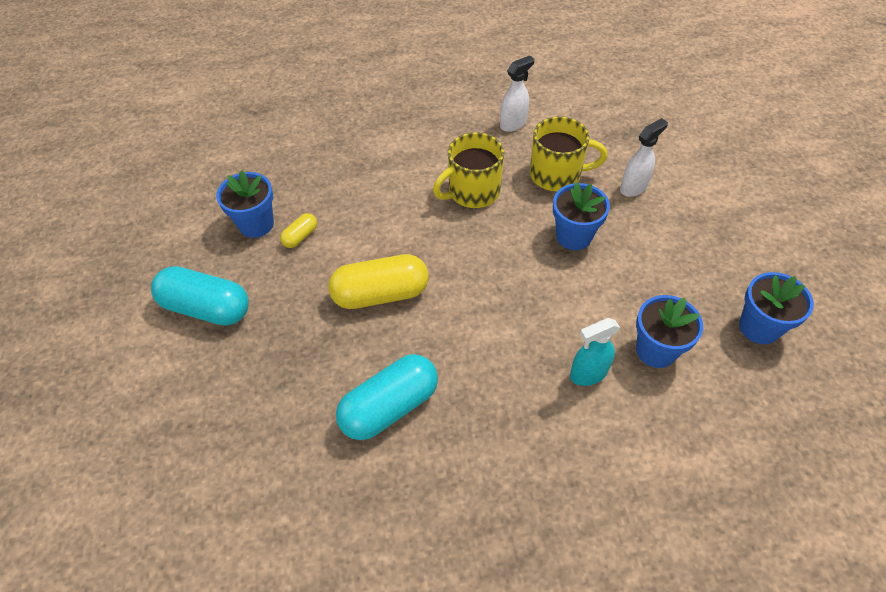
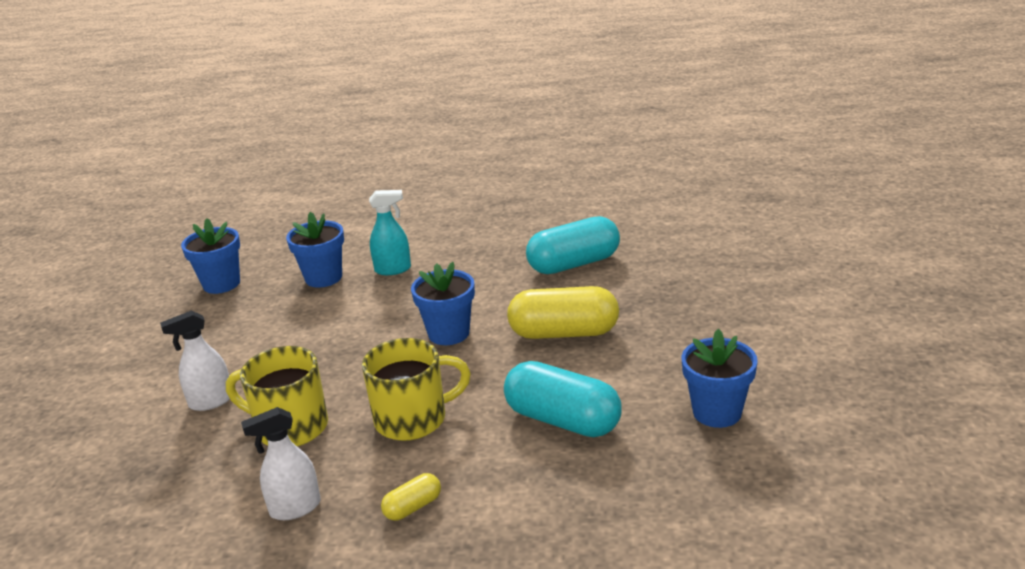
camera: 165 degrees left, 25 degrees down
(207, 308) = (763, 338): turquoise capsule -> turquoise capsule (563, 420)
(300, 236) = (655, 393): yellow capsule -> yellow capsule (413, 507)
(573, 236) = (324, 361): blue flower pot -> blue flower pot (449, 333)

